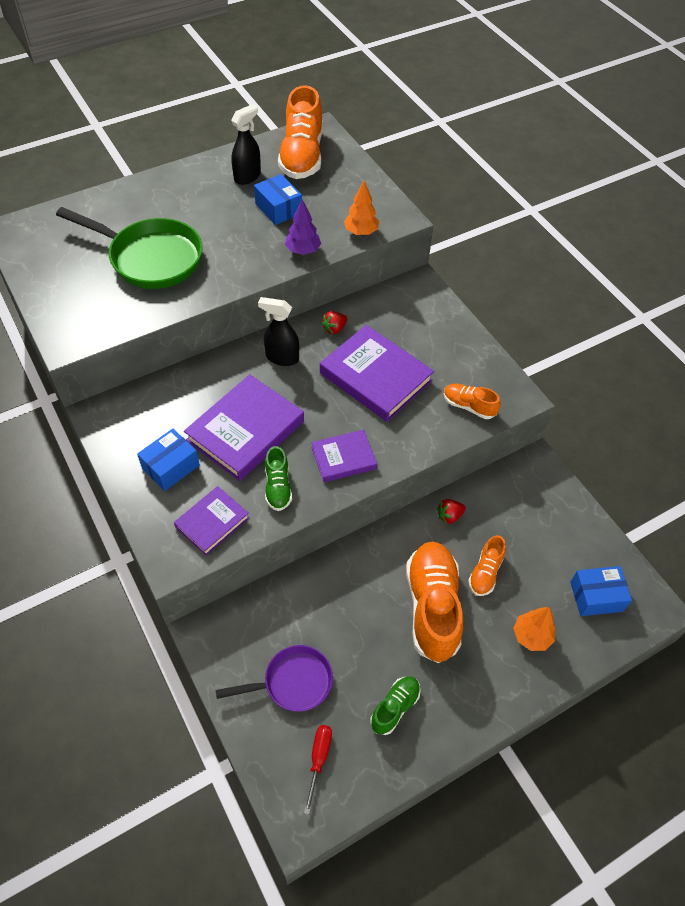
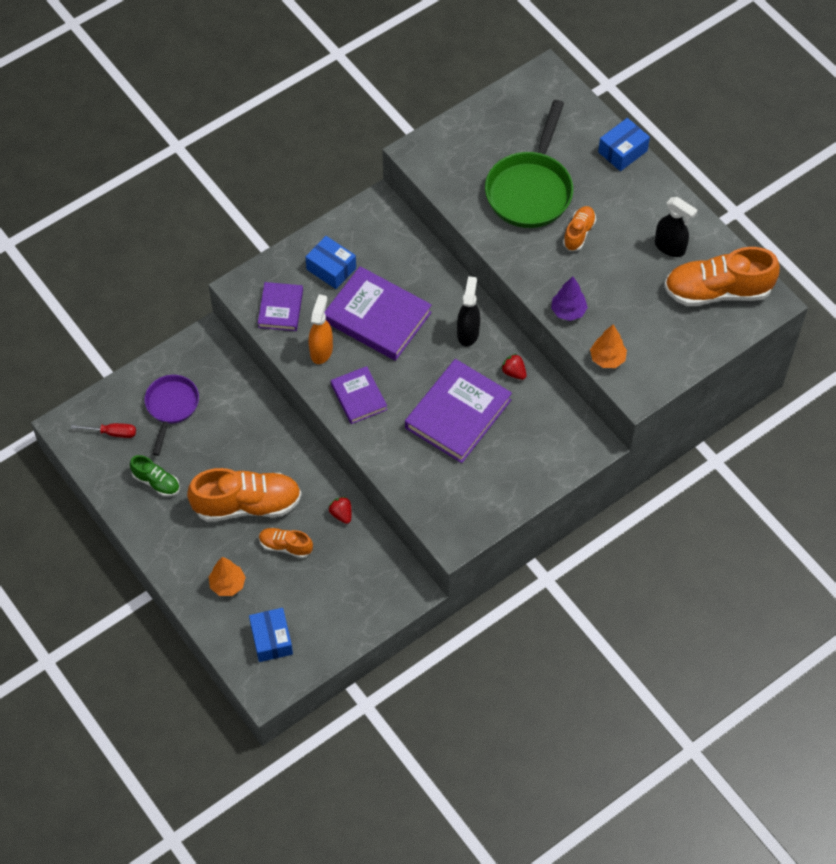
camera: 85 degrees right, 5 degrees up
(212, 522) = (280, 308): purple book -> purple book turned 60 degrees clockwise
(278, 208) = (626, 282): blue box -> blue box (622, 151)
(278, 487) = (321, 350): green shoe -> orange spray bottle
(292, 682) = (171, 407): purple pan -> purple pan turned 150 degrees counterclockwise
(469, 406) = (435, 497): orange shoe -> orange shoe (578, 233)

